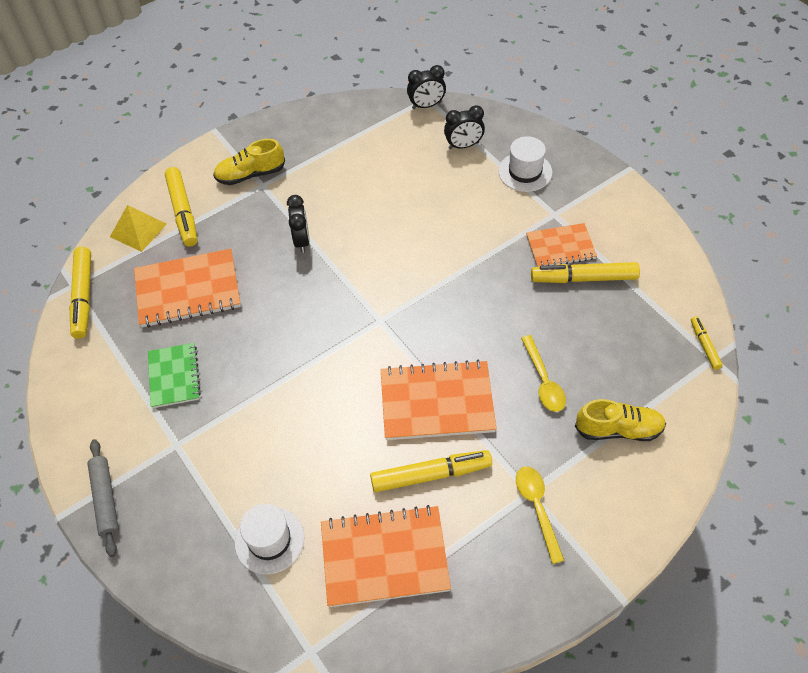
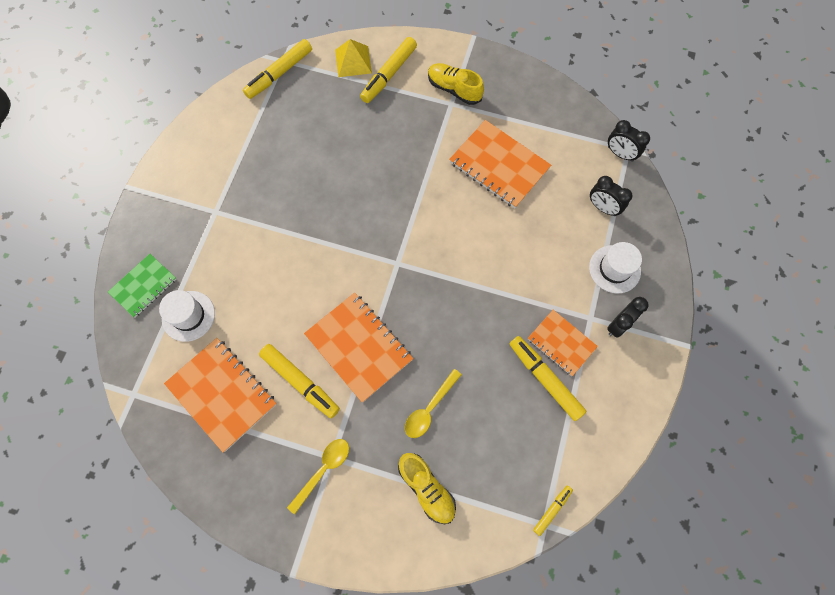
camera: 50 degrees right, 15 degrees up
(106, 499) = (153, 202): grey rolling pin -> none
(174, 376) = (261, 172): green notebook -> green notebook (143, 286)
(188, 290) = (330, 128): orange notebook -> orange notebook (499, 165)
(302, 240) = (424, 164): black clock -> black clock (618, 324)

